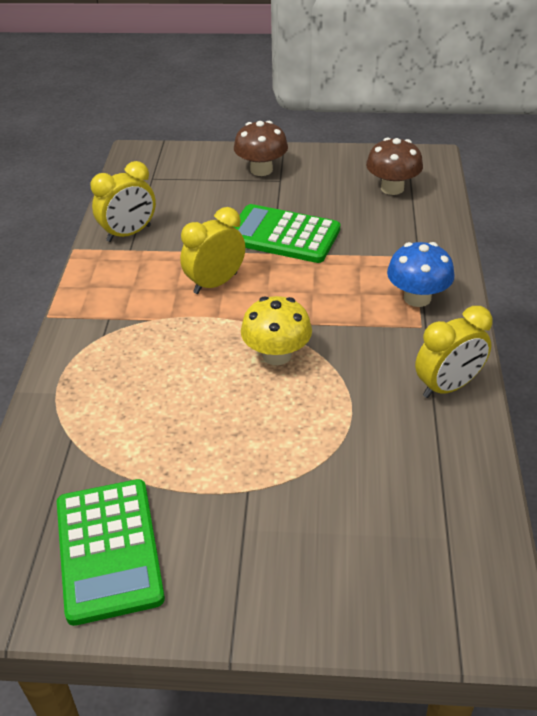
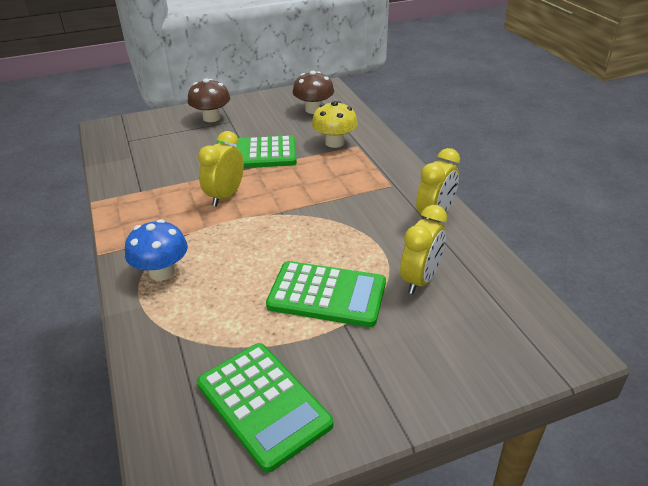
camera: 25 degrees left, 5 degrees down
(129, 233) = (132, 180): yellow clock -> yellow clock (420, 280)
(251, 447) = (327, 295): none -> green calculator
(276, 355) = (304, 230): yellow mushroom -> yellow mushroom (334, 143)
(417, 298) = (377, 169): blue mushroom -> blue mushroom (162, 272)

